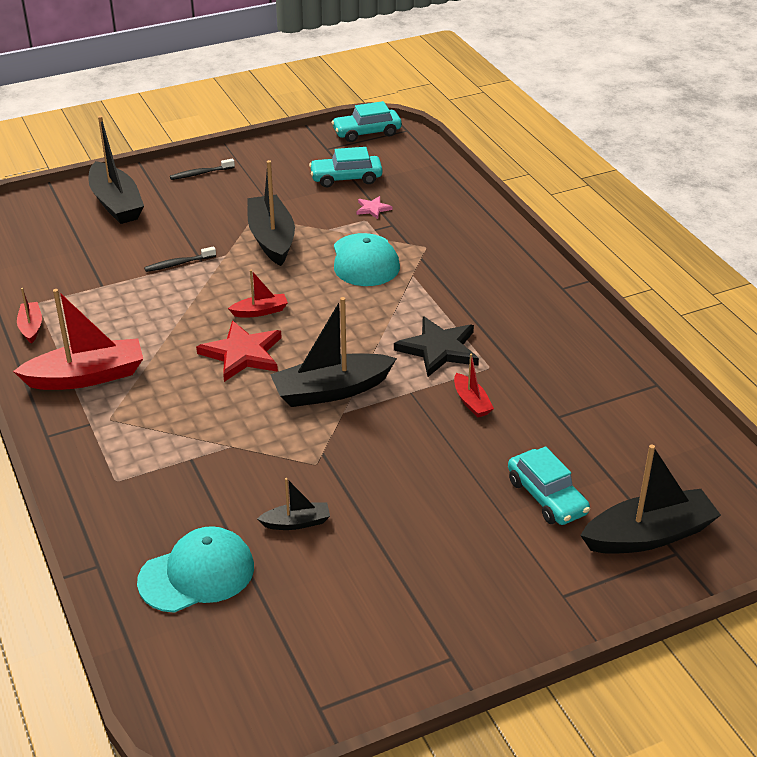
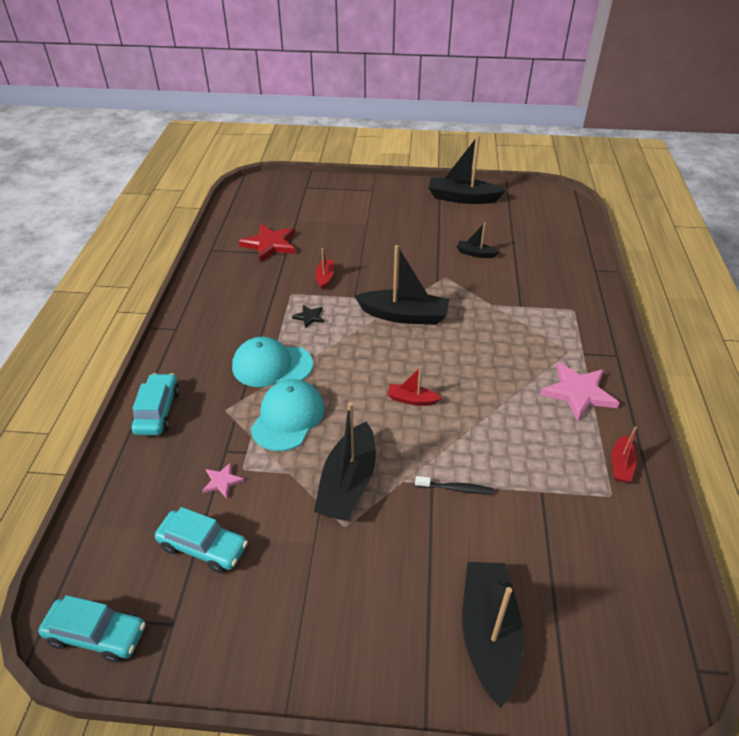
camera: 150 degrees left, 5 degrees up
(86, 377) = (578, 392): red boat -> pink star
(197, 574) = (541, 249): turquoise cap -> turquoise cap (272, 365)
(200, 173) = (357, 650): black toothbrush -> none
(242, 354) = (448, 366): red star -> red star (270, 244)
(439, 349) = (309, 317): black star -> black star, size x0.49
(547, 497) = (337, 223): turquoise car -> turquoise car (157, 411)
(648, 535) = (309, 195): black boat -> black boat (462, 198)

